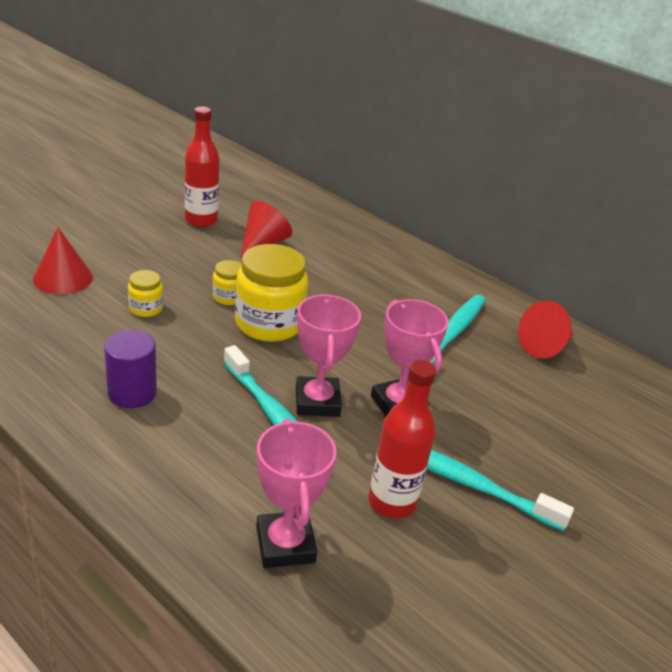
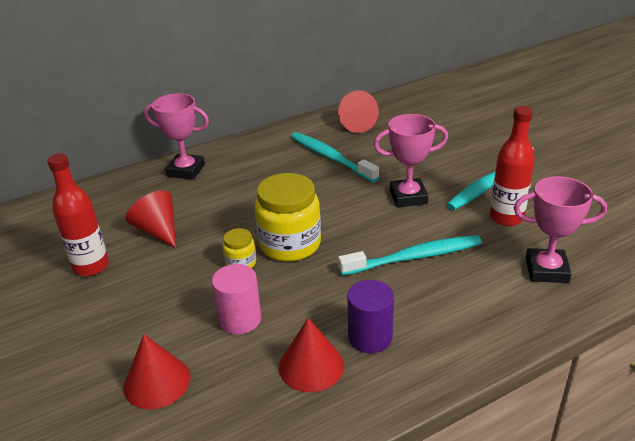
camera: 65 degrees left, 0 degrees up
(87, 358) = (311, 366): none -> red cone
(146, 308) = (240, 319): yellow jar -> pink cylinder
(317, 402) = (399, 233): pink trophy -> pink trophy (186, 170)

